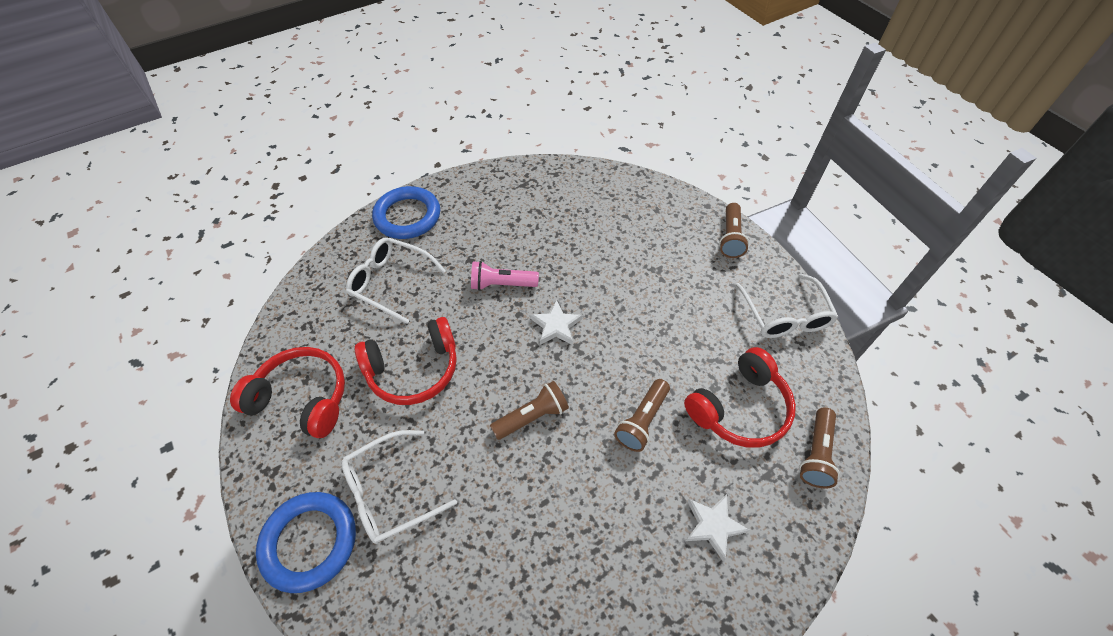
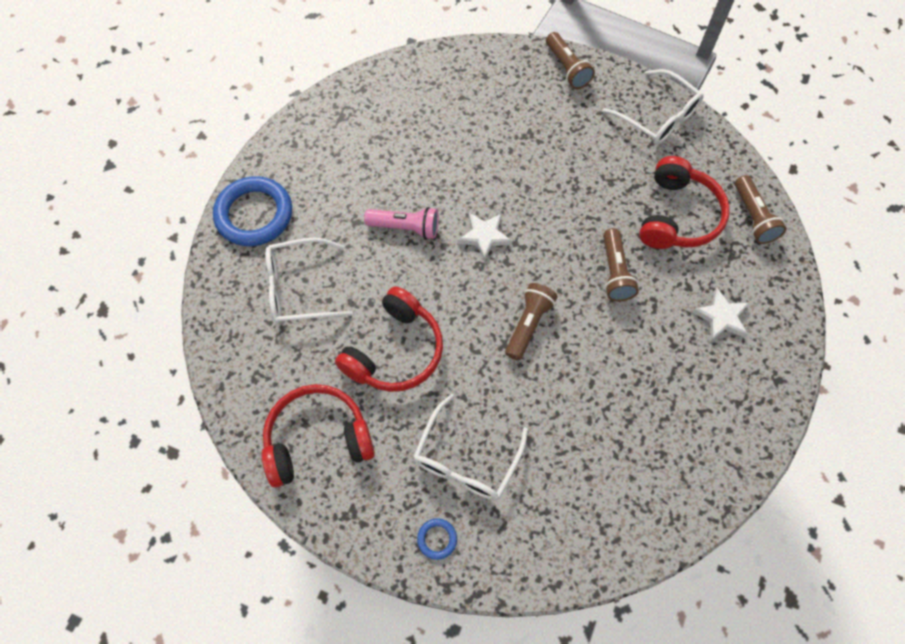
camera: 35 degrees left, 10 degrees up
(310, 542) = (437, 539): blue ring -> blue ring, size x0.42
(502, 284) = (405, 228): pink flashlight -> pink flashlight turned 135 degrees counterclockwise

